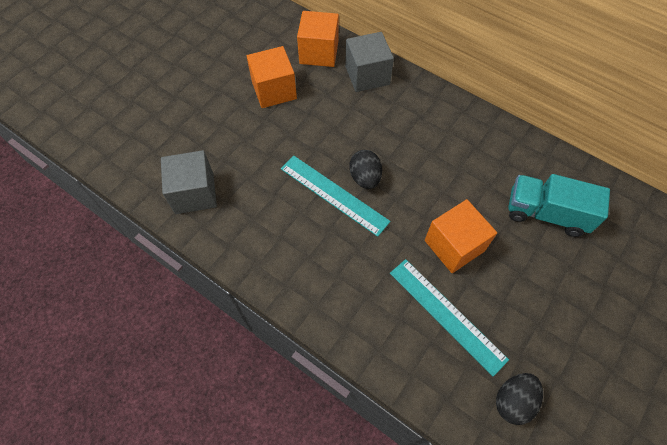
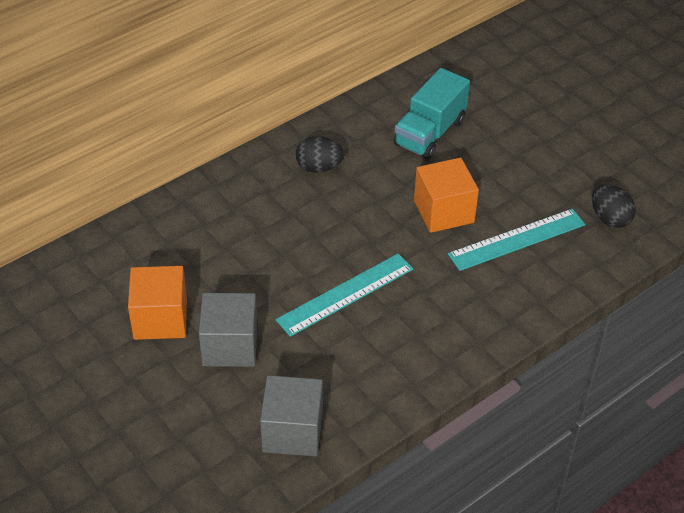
camera: 75 degrees left, 15 degrees down
(319, 52) = (117, 259): orange cube -> none
(365, 178) = (333, 261): black egg -> black egg (319, 167)
(367, 75) = (181, 221): grey cube -> grey cube (230, 346)

